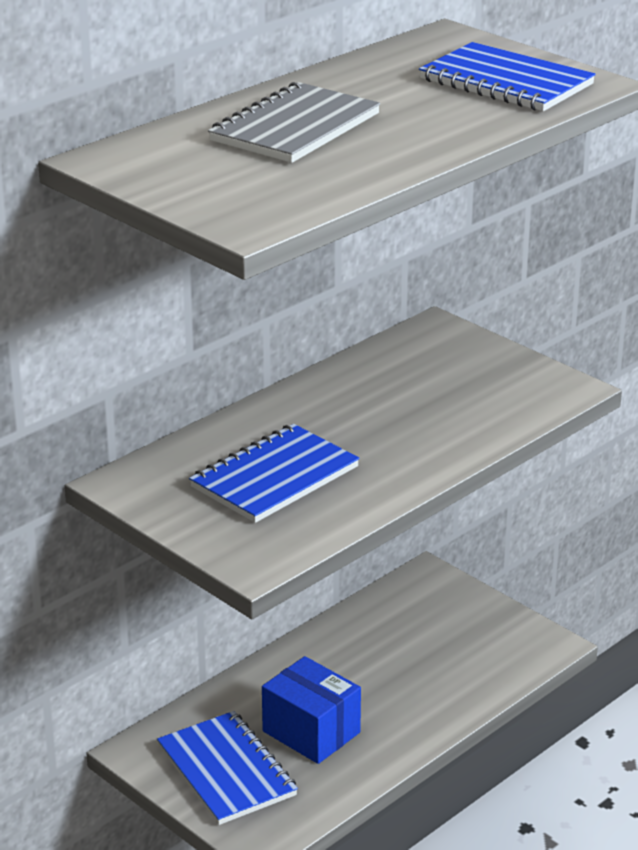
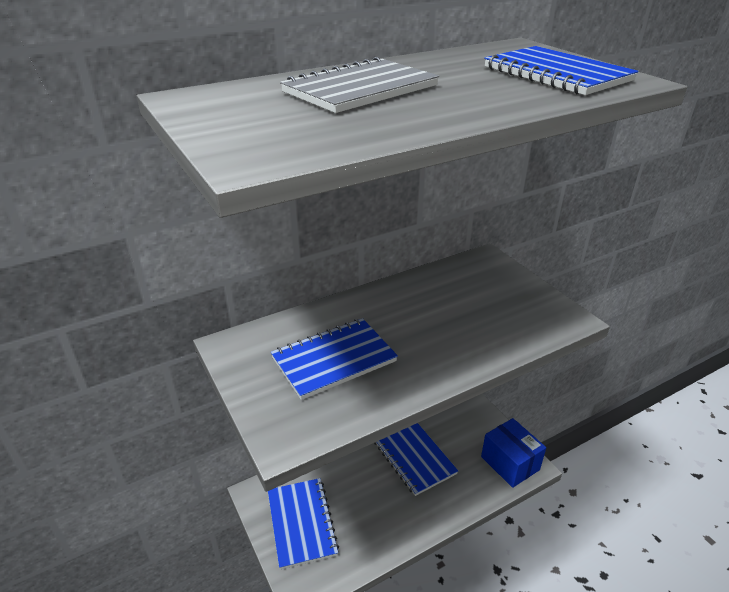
camera: 15 degrees right, 5 degrees up
(311, 732) = (363, 503): blue box -> blue box (510, 463)
(368, 664) = (413, 457): none -> blue notebook

